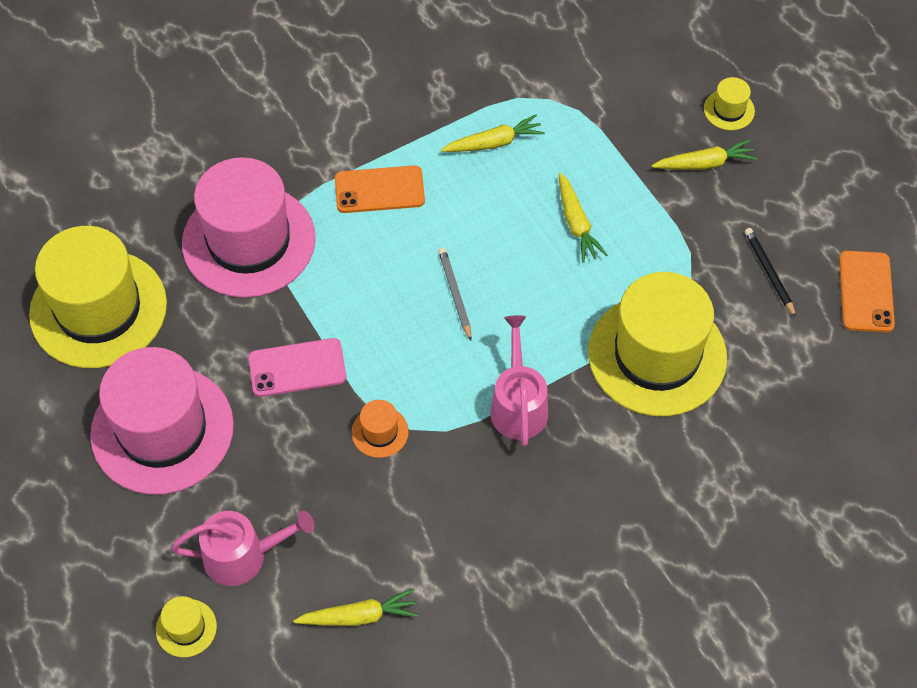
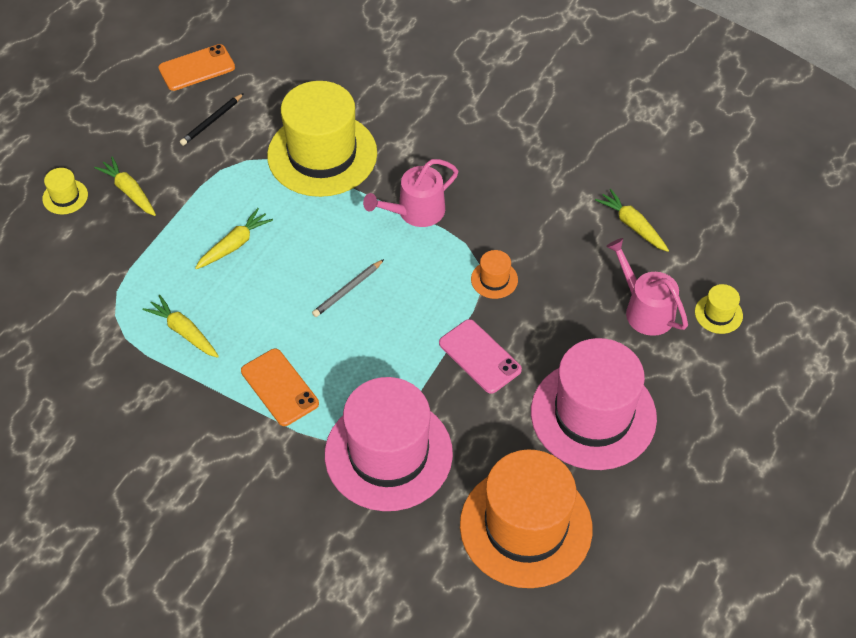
camera: 120 degrees left, 5 degrees down
(98, 309) = (526, 526): yellow hat -> orange hat

